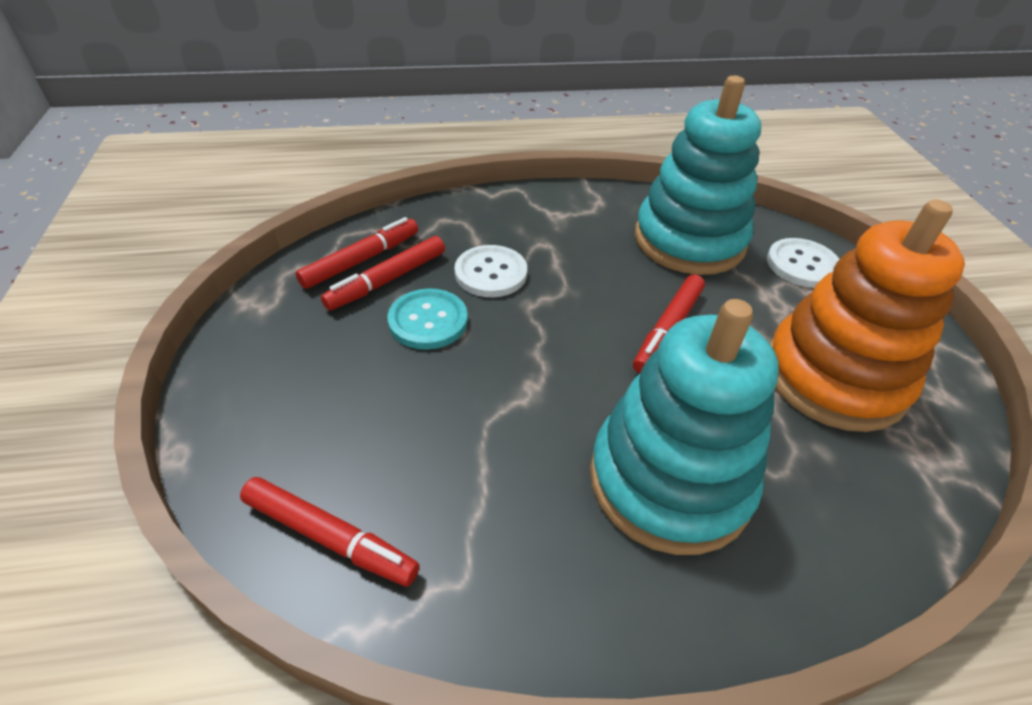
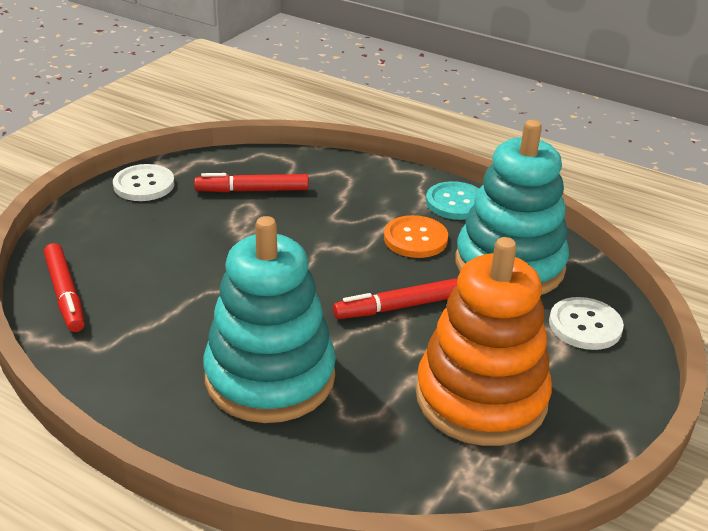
camera: 40 degrees right, 10 degrees down
(361, 260) = (251, 172): red marker -> none
(428, 321) = (246, 224): turquoise button -> turquoise button (455, 203)
(491, 273) = (324, 216): white button -> white button (144, 185)
(593, 254) = (415, 239): none -> orange button

